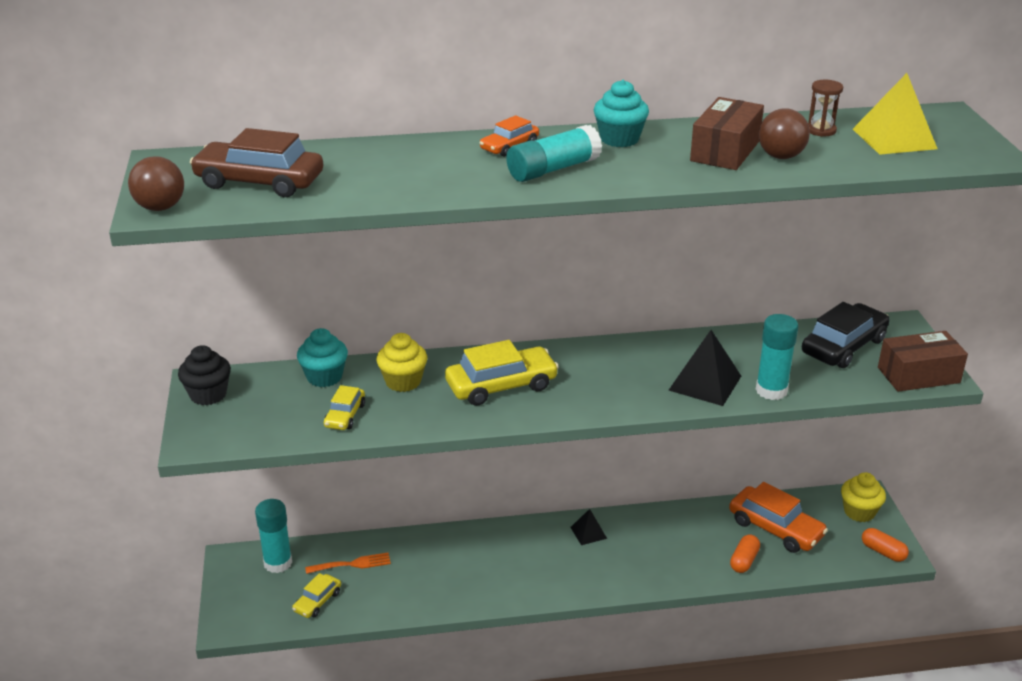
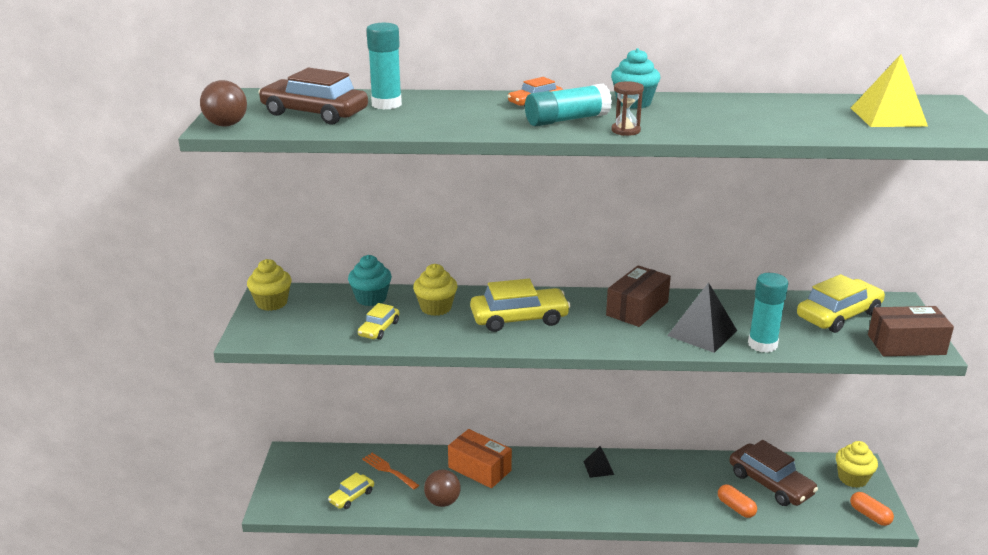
camera: 10 degrees right, 5 degrees down
(208, 395) = (272, 303): black cupcake -> yellow cupcake
(278, 563) = (327, 462): turquoise glue stick -> turquoise glue stick (386, 104)
(352, 564) = (388, 470): orange fork -> orange fork turned 135 degrees counterclockwise
(456, 550) = (479, 469): none -> orange box
(725, 151) = (726, 116): brown box -> brown box (637, 308)
(744, 561) = (736, 508): orange capsule -> orange capsule turned 75 degrees counterclockwise
(775, 528) = (770, 483): orange car -> brown car
(781, 156) = (776, 123): brown ball -> brown ball (442, 502)
(820, 130) = (820, 107): brown hourglass -> brown hourglass (625, 130)
(843, 346) = (838, 315): black car -> yellow car

